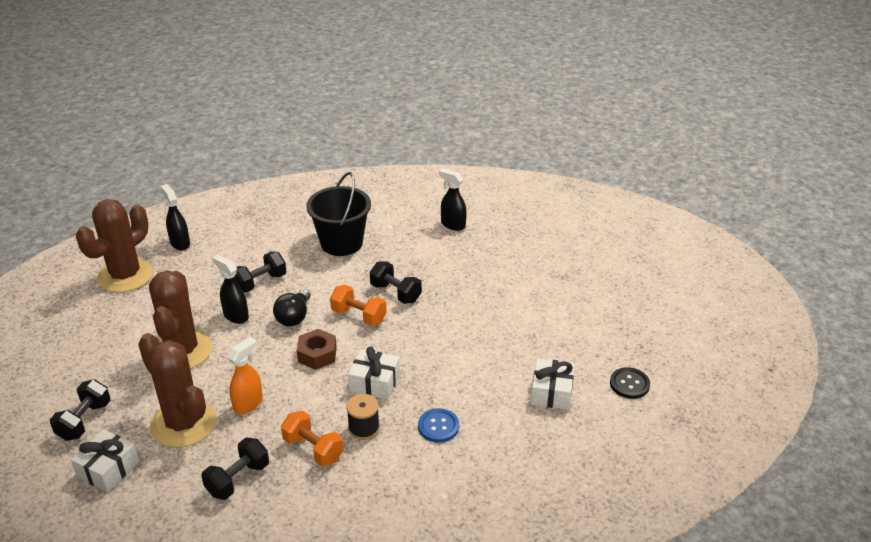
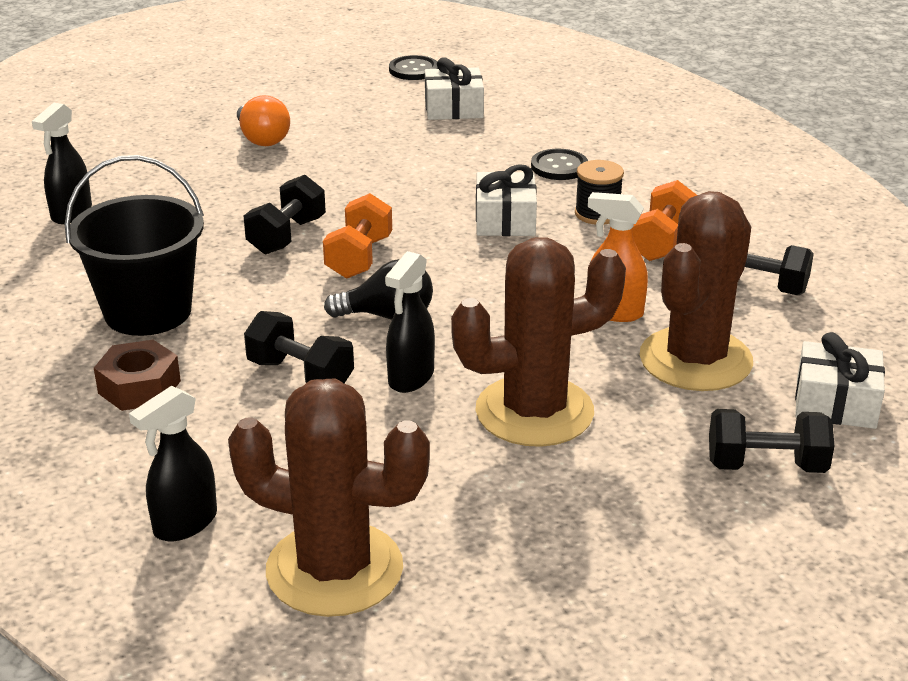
camera: 105 degrees left, 5 degrees down
(317, 354) = (471, 276): brown nut -> brown nut (139, 387)
(438, 426) = (559, 167): blue button -> black button
(525, 297) = (262, 139): none -> orange light bulb

